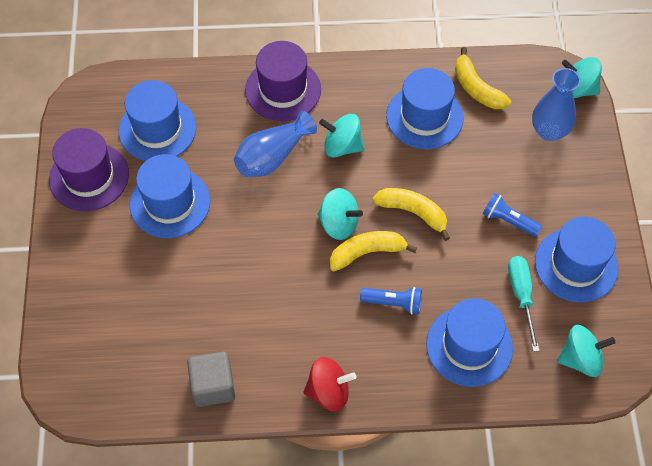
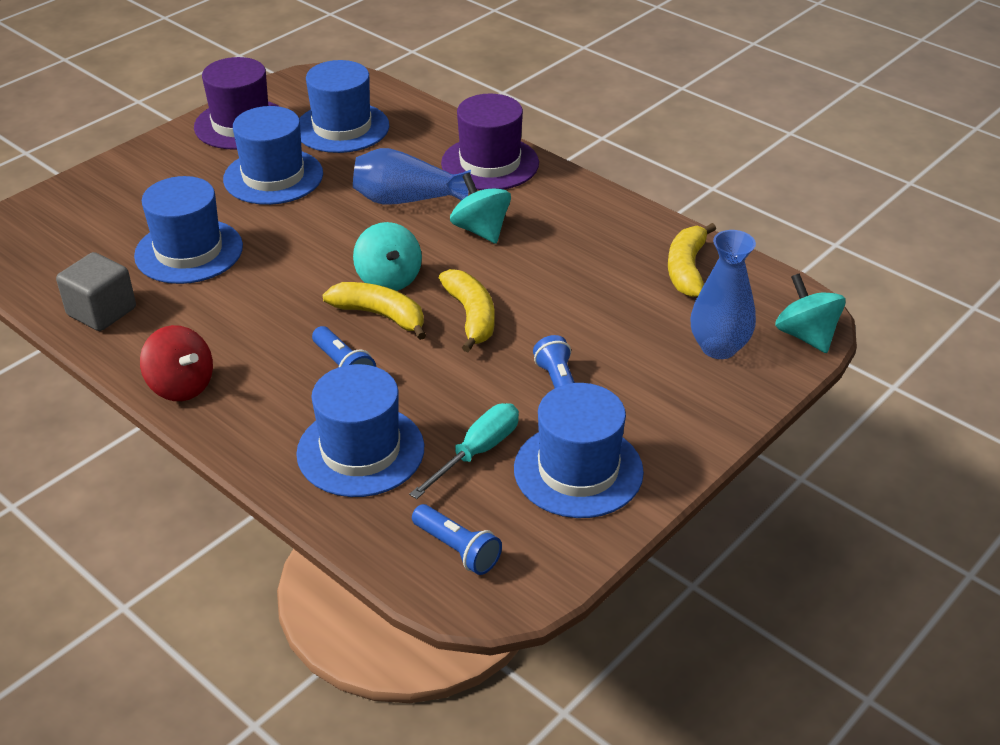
camera: 45 degrees right, 20 degrees down
(424, 117) = (596, 258): blue hat -> blue hat (189, 251)
(580, 359) = (457, 549): turquoise spinning top -> blue flashlight

